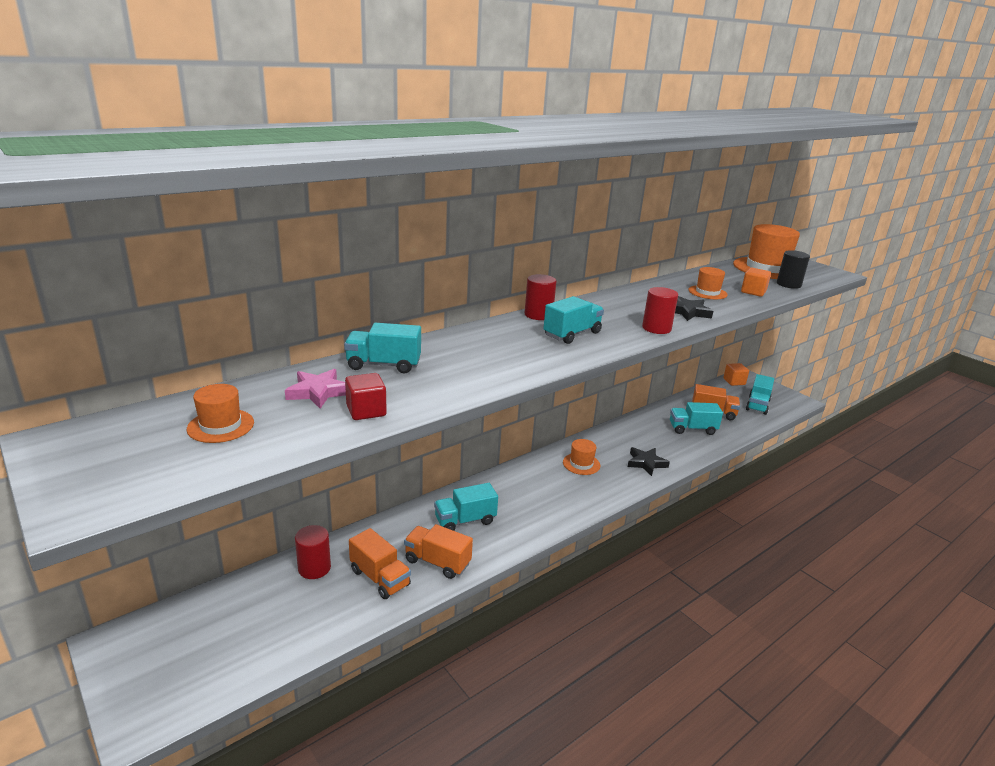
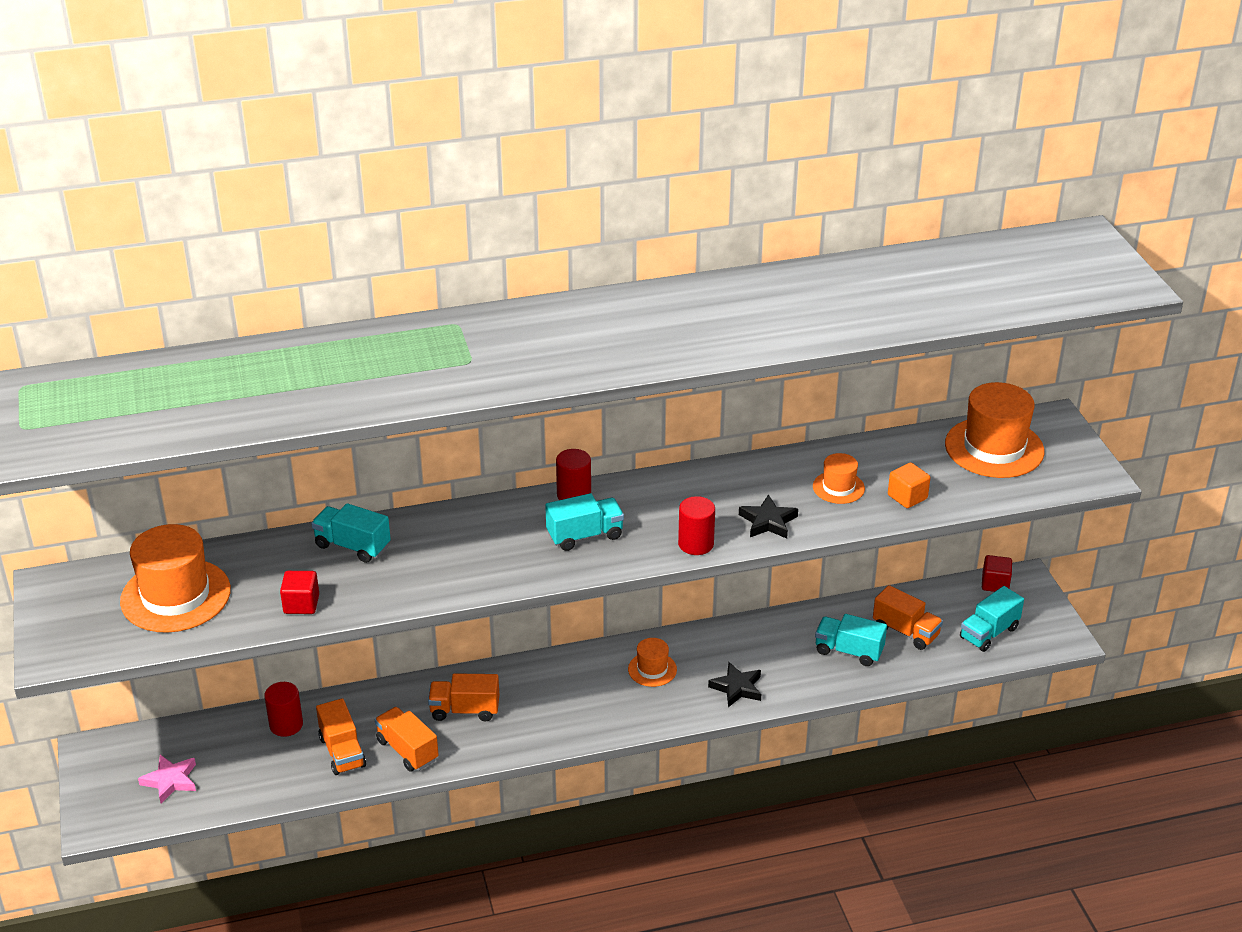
camera: 25 degrees right, 10 degrees up
(220, 426) = (175, 596): orange hat -> orange hat, size x1.94
(318, 392) = (273, 571): pink star -> pink star (170, 781)
(465, 520) = (465, 710): turquoise truck -> orange truck
(734, 382) = (995, 584): orange cube -> red cube
(788, 284) = (982, 489): black cylinder -> none

